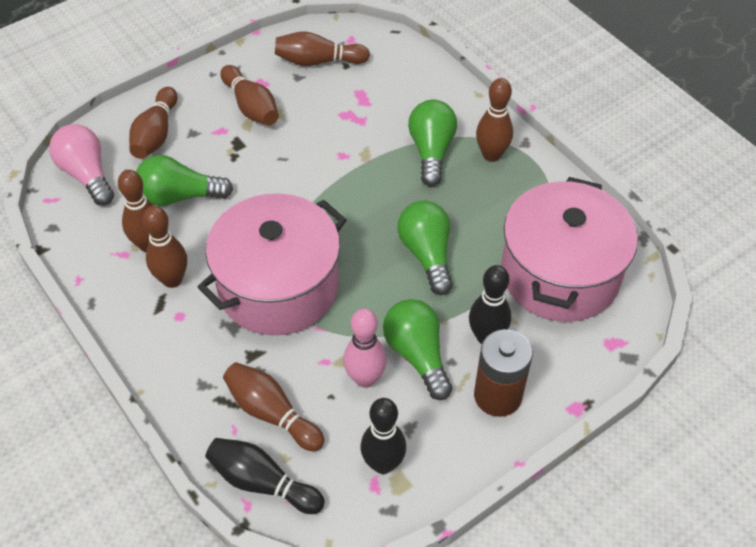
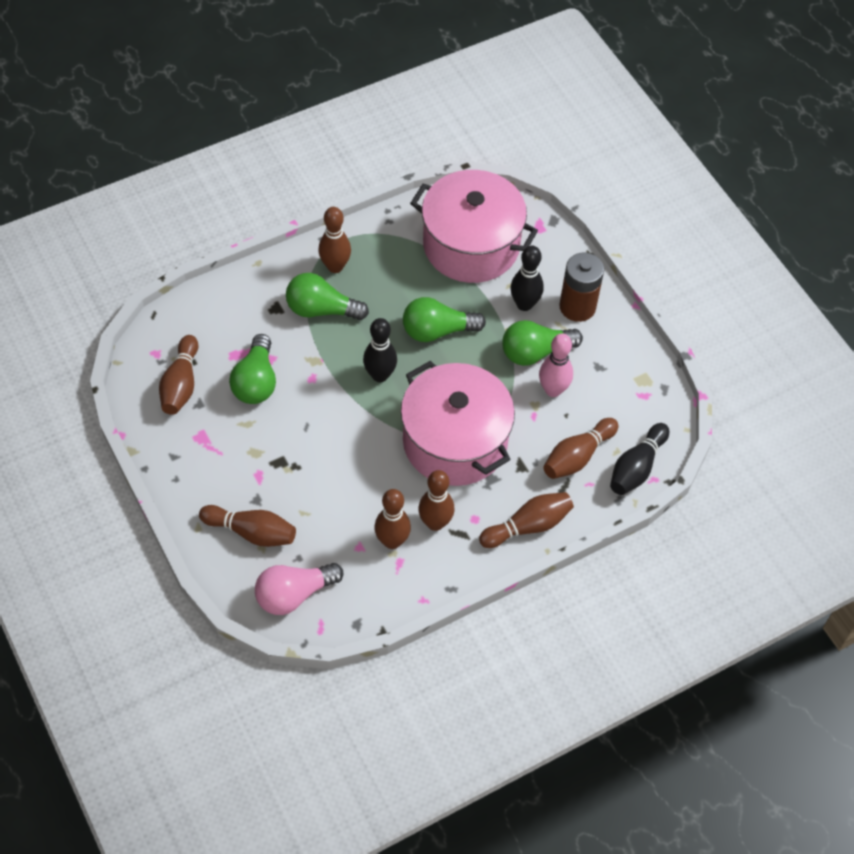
camera: 85 degrees left, 5 degrees up
(179, 196) = (337, 514): green light bulb -> green light bulb (256, 381)
(251, 106) = (231, 447): brown bowling pin -> brown bowling pin (528, 526)
(383, 464) = (627, 388): black bowling pin -> black bowling pin (380, 375)

